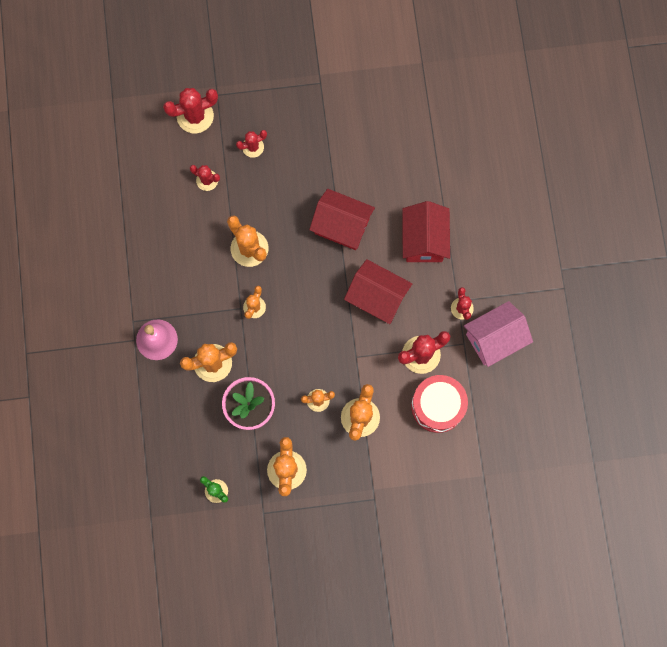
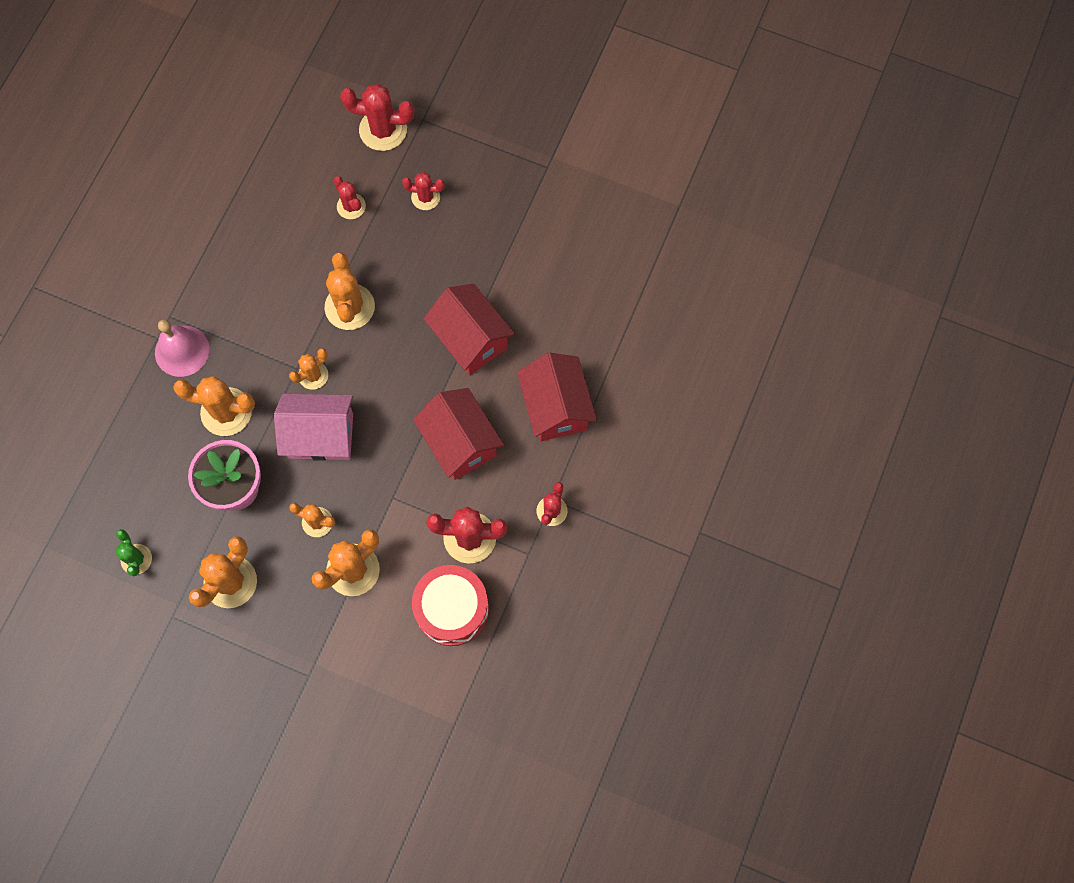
camera: 30 degrees right, 5 degrees down
(424, 240) = (556, 407): red house -> red house turned 45 degrees counterclockwise
(494, 339) = (568, 568): pink house -> pink house (321, 435)

